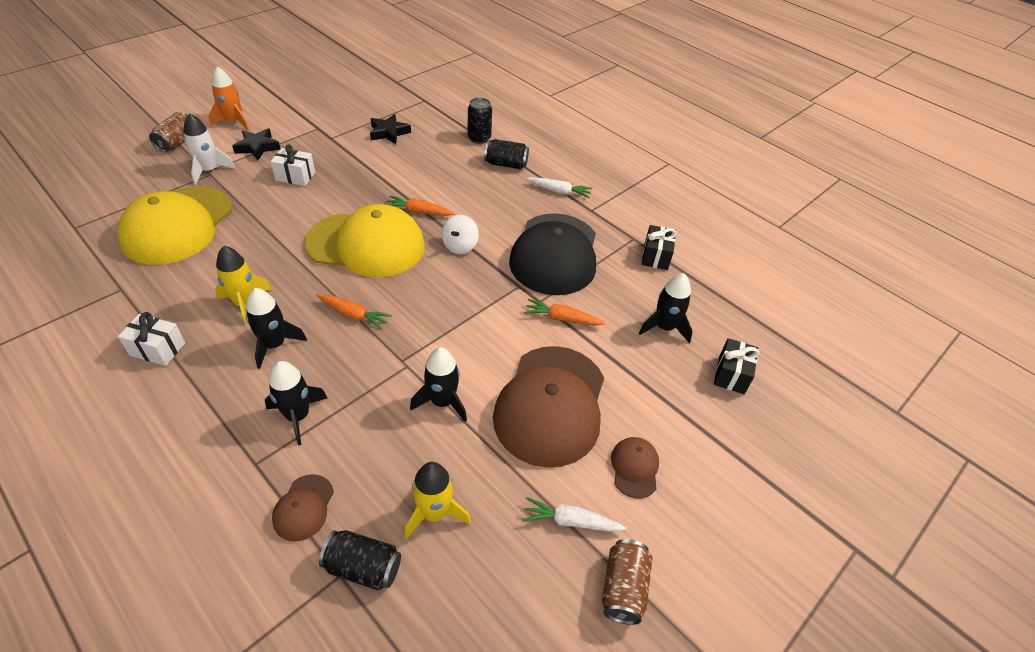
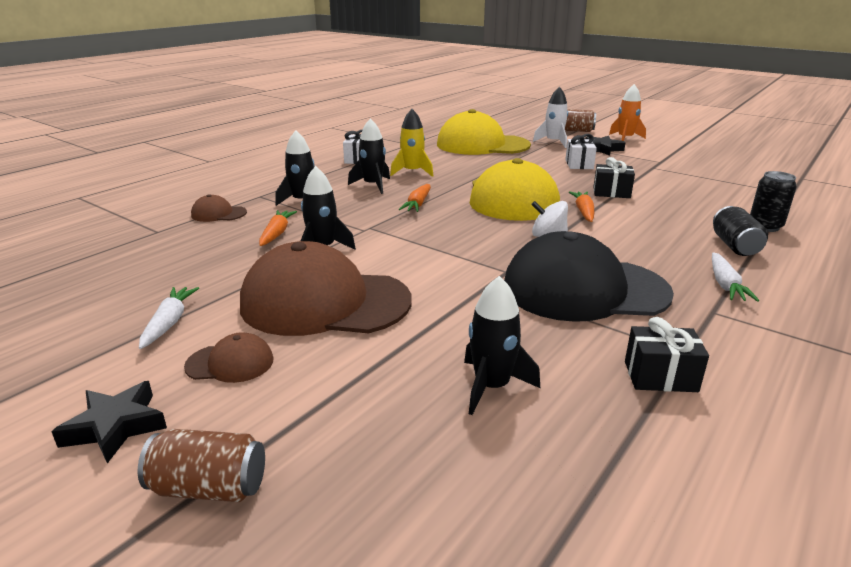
camera: 85 degrees right, 20 degrees down
(363, 567) = (160, 238): black can -> none
(389, 132) = (699, 186): black star -> black star (116, 427)
(435, 513) = (200, 257): yellow rocket -> none
(562, 318) = (465, 301): orange carrot -> orange carrot (277, 233)
(623, 588) = (75, 358): brown can -> brown can (209, 487)
(731, 374) = (411, 465): black gift -> black gift (611, 192)

